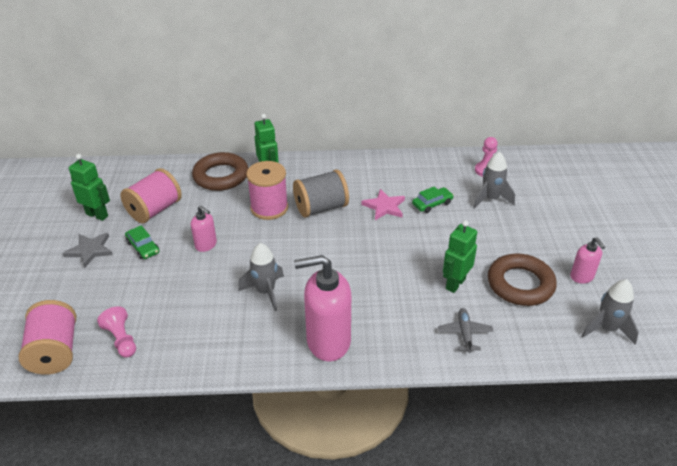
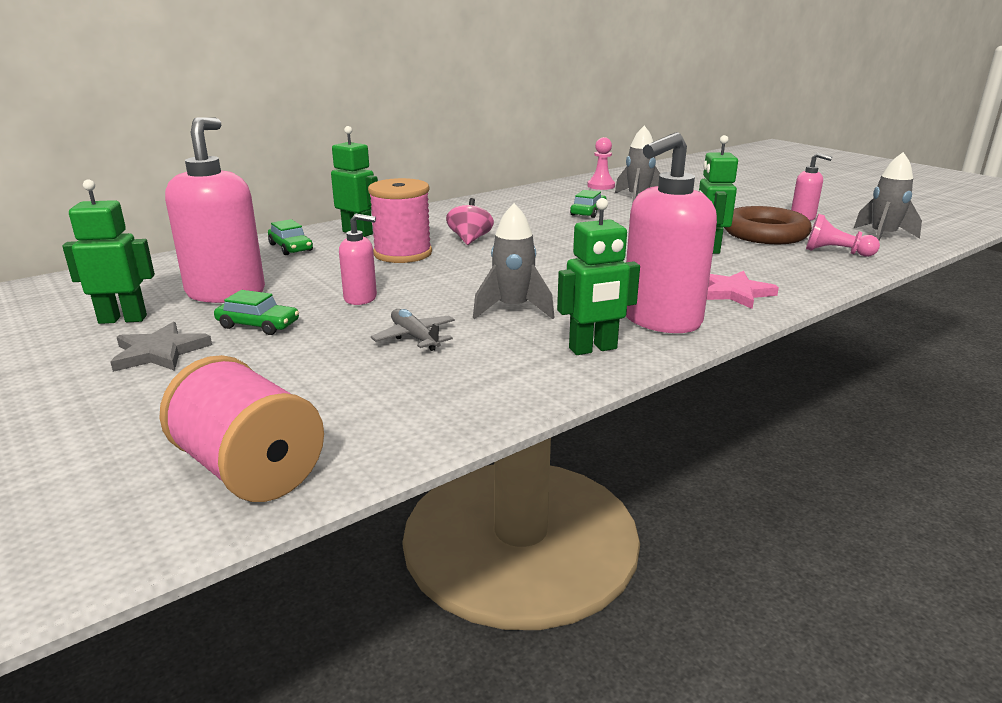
camera: 35 degrees left, 15 degrees down
(121, 339) = (362, 413): pink pawn -> pink pawn (836, 252)
(154, 210) = (226, 292): pink spool -> pink soap dispenser
(221, 176) = (291, 247): brown ring -> green car
(263, 347) = (593, 349): none -> green robot
(321, 208) = (470, 240): grey spool -> pink spinning top
(384, 207) = (542, 224): pink star -> pink star (734, 293)
(465, 333) = (781, 272): grey plane -> grey plane (414, 337)

